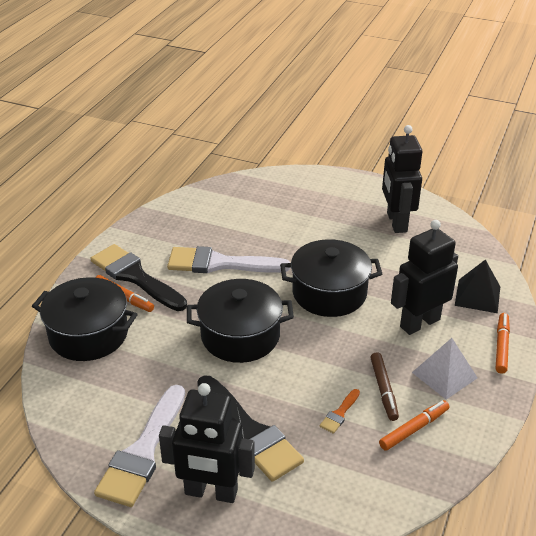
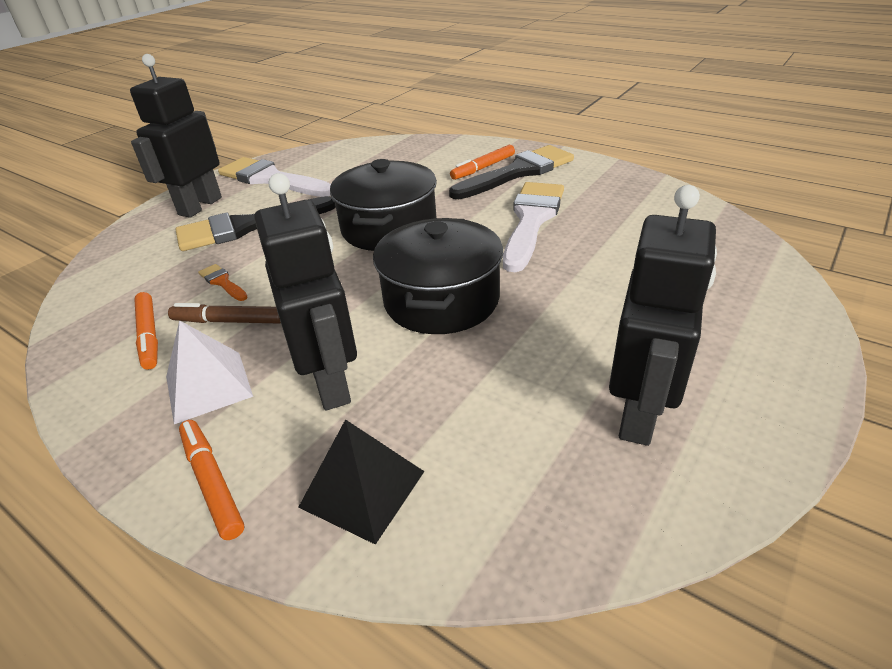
camera: 105 degrees right, 0 degrees up
(88, 334) = (433, 154): black pot -> none
(396, 222) = (639, 414): black robot -> black robot turned 105 degrees clockwise
(501, 346) = (212, 482): orange marker -> orange marker turned 150 degrees counterclockwise

